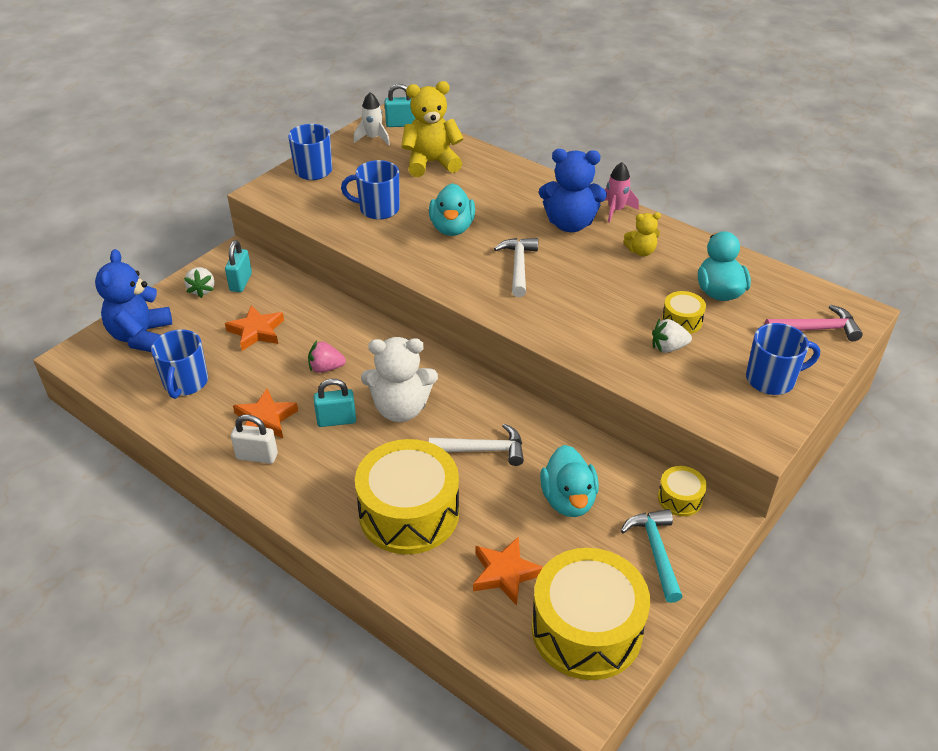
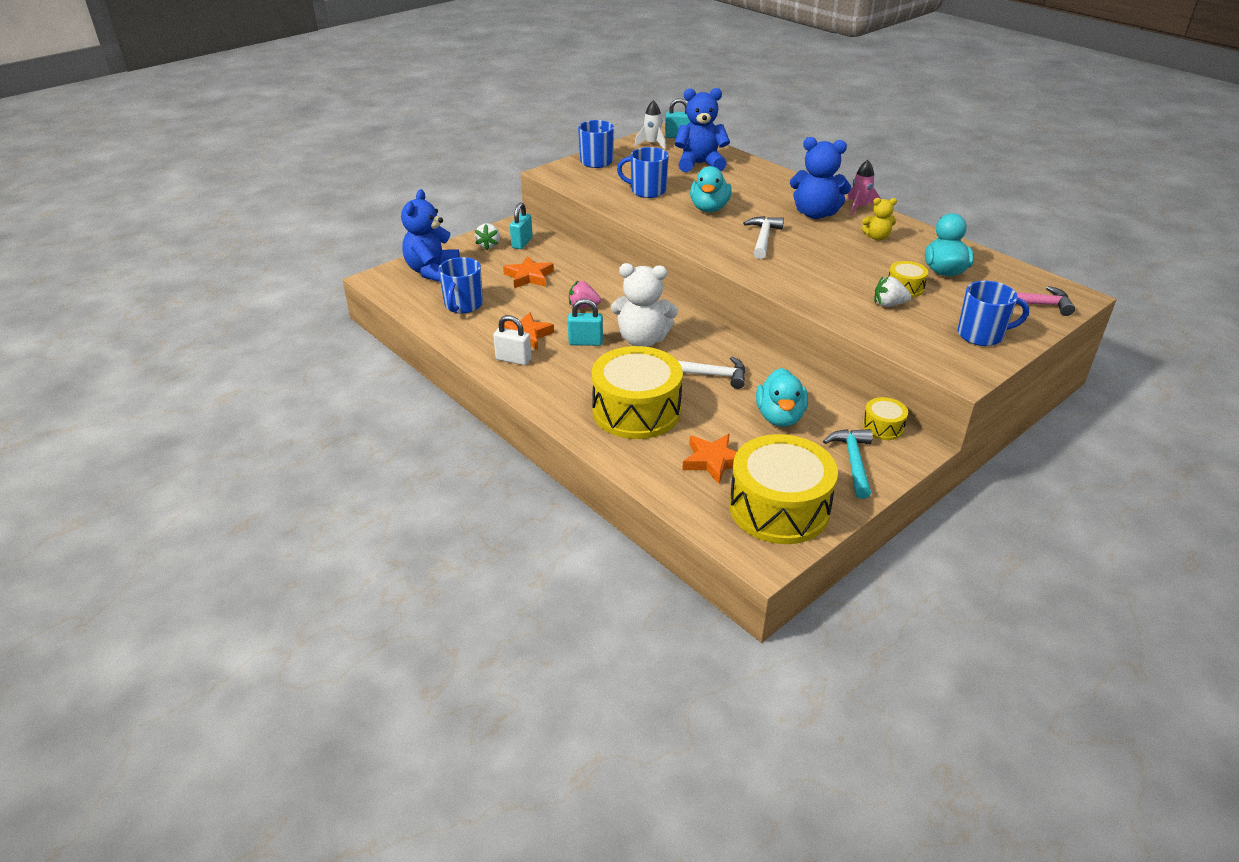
camera: 10 degrees right, 5 degrees down
(431, 163) = (699, 164): yellow teddy bear -> blue teddy bear

